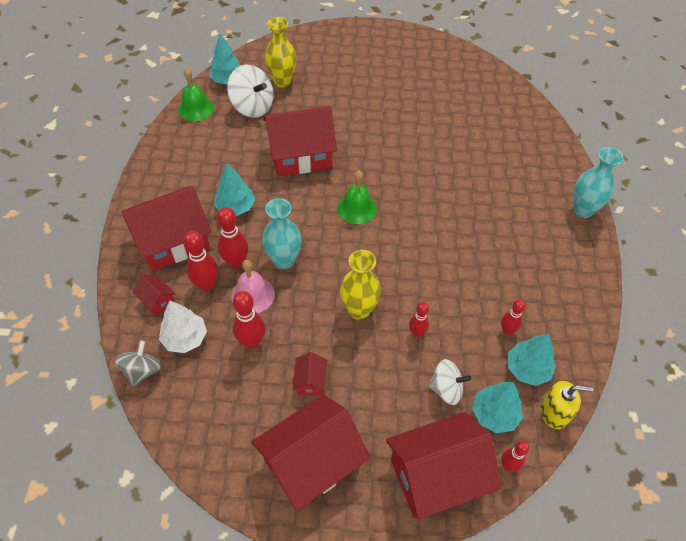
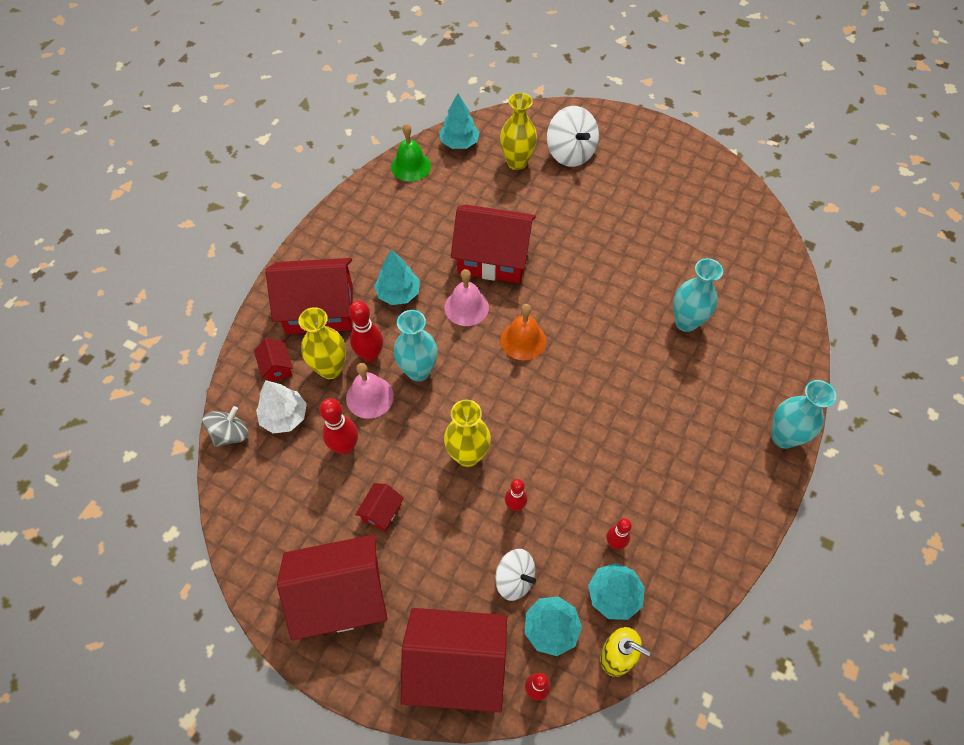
camera: 25 degrees right, 5 degrees up
(207, 285) = (330, 369): red bowling pin -> yellow vase
(252, 107) = (470, 183): white spinning top -> white spinning top (570, 153)
(298, 199) = (466, 307): none -> pink bell
(357, 208) = (523, 340): green bell -> orange bell
(471, 155) = (686, 322): none -> turquoise vase

